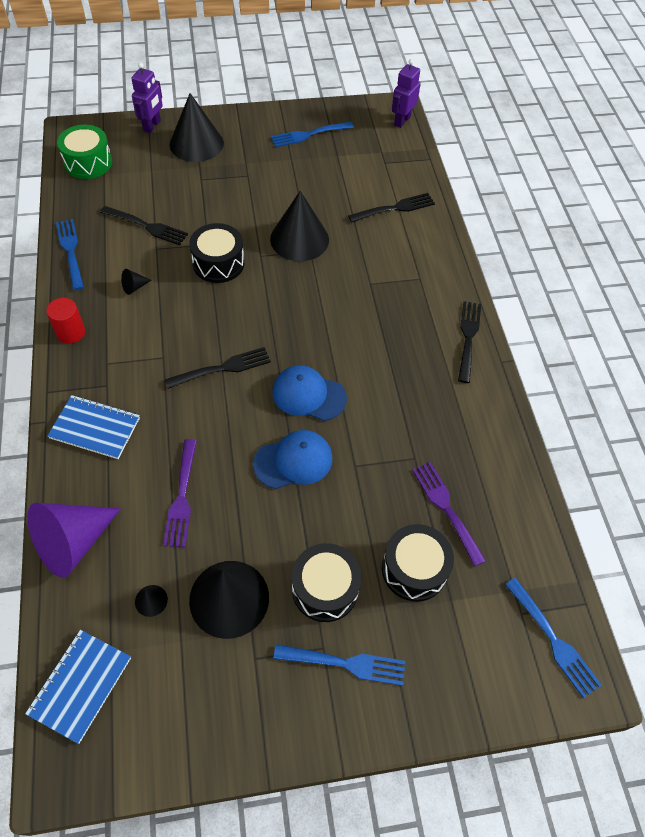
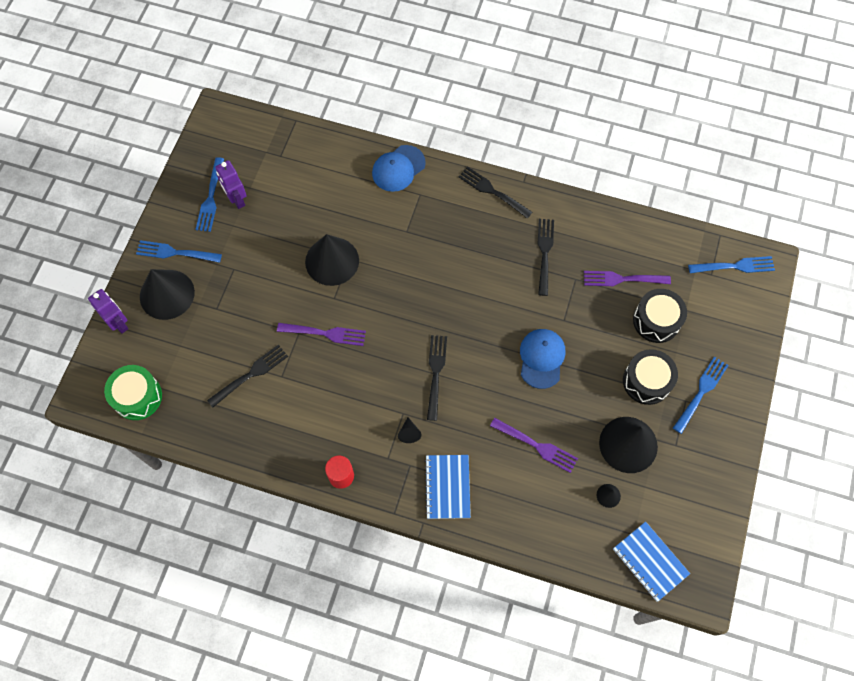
camera: 60 degrees left, 10 degrees up
(71, 251) = (246, 447): blue fork -> blue fork (175, 252)
(73, 543) = (541, 534): purple cone -> none
(95, 428) = (447, 487): blue notebook -> blue notebook turned 45 degrees counterclockwise
(134, 287) = (317, 409): black cone -> black cone (409, 433)
(218, 263) = (325, 333): black drum -> purple fork
(308, 395) = (490, 323): blue cap -> blue cap (398, 168)
(395, 208) = (337, 175): black fork -> black fork (545, 253)
(402, 121) = (237, 117): purple robot -> purple robot (236, 199)

